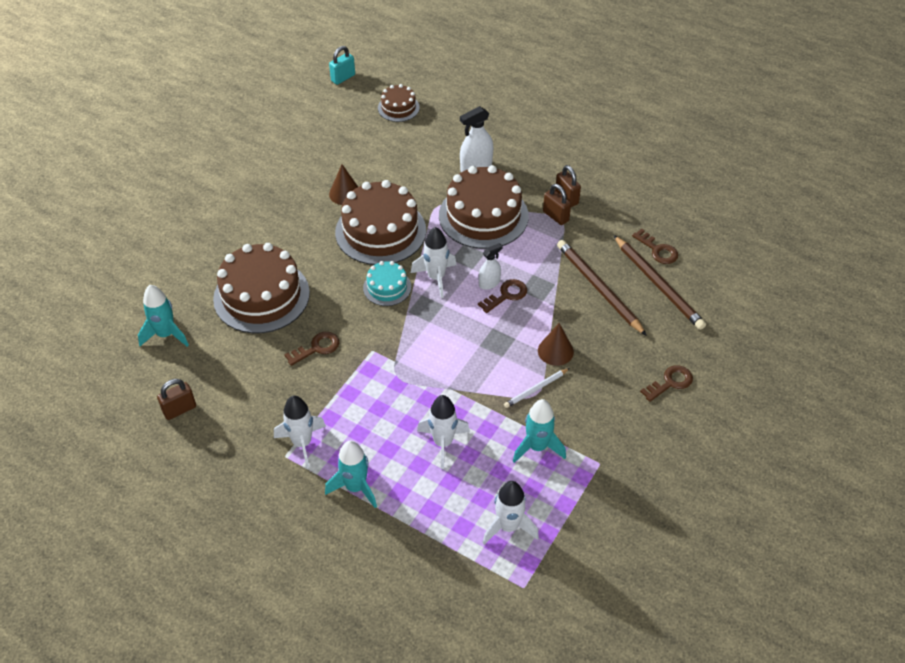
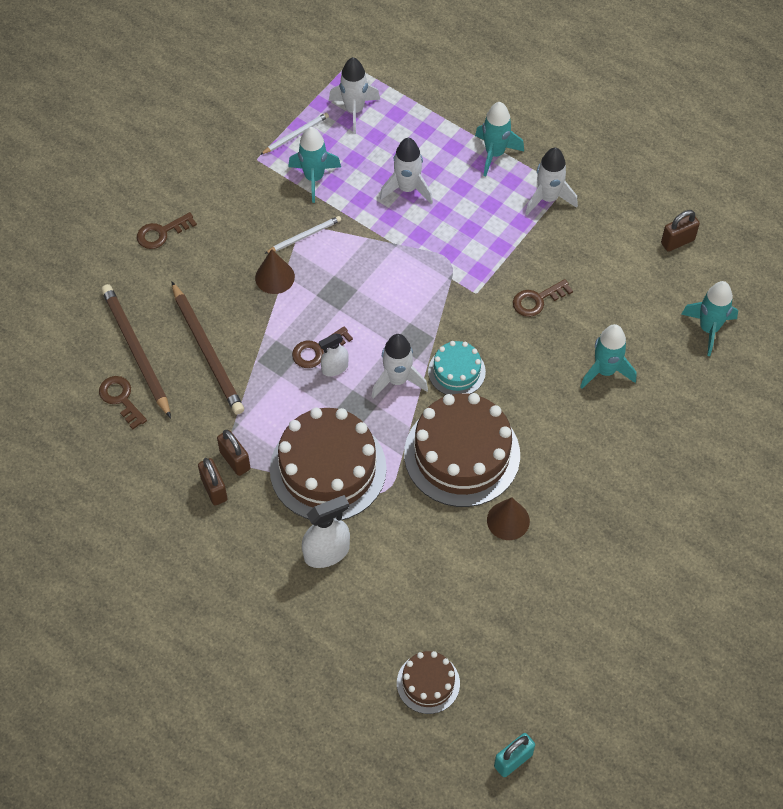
camera: 175 degrees left, 10 degrees up
(261, 296) = (605, 371): brown cake -> turquoise rocket
(565, 493) = (295, 135): none -> white pencil

